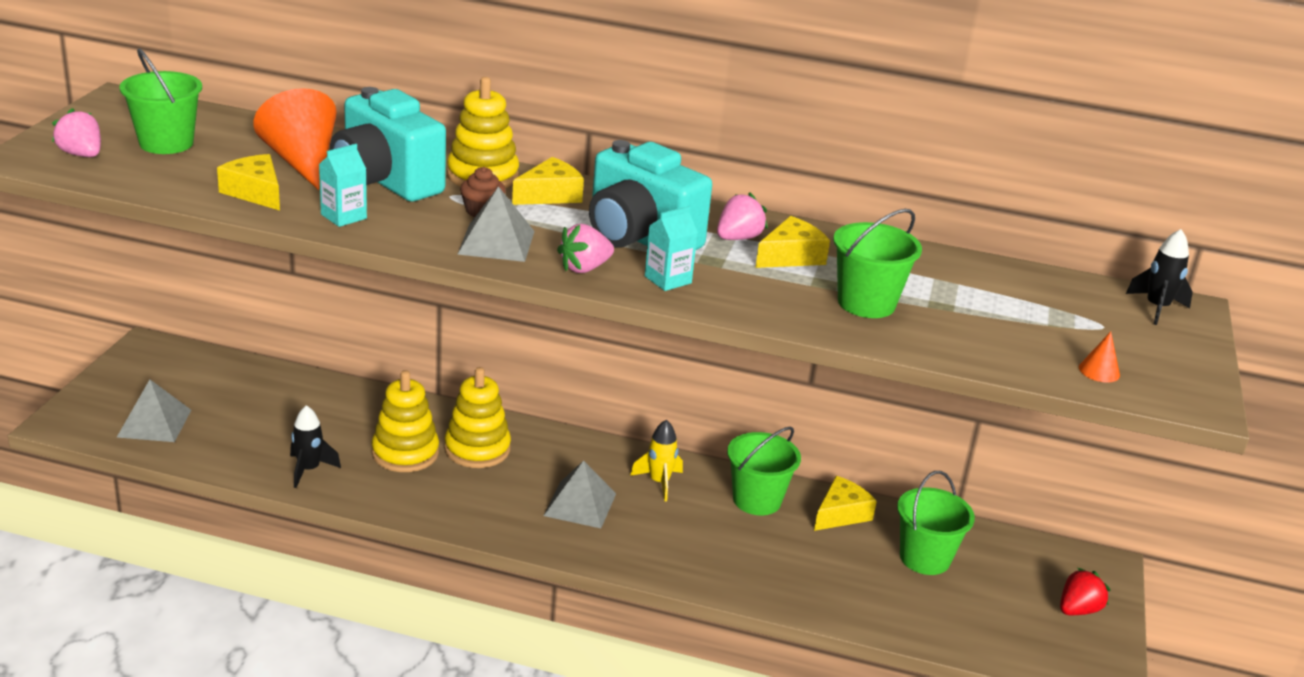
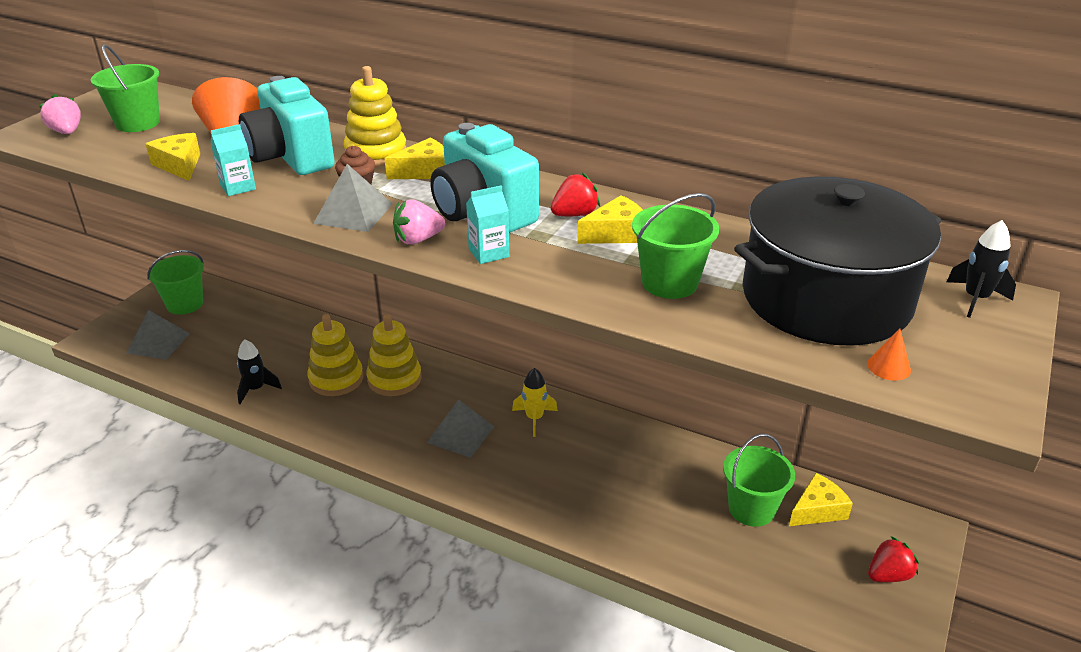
camera: 15 degrees right, 5 degrees up
(738, 238) = (574, 214): pink strawberry -> red strawberry
(757, 500) = (614, 441): green bucket -> green bucket (185, 304)
(841, 514) = (686, 459): yellow cheese -> yellow cheese (817, 510)
(1021, 312) = (826, 298): none -> black pot

